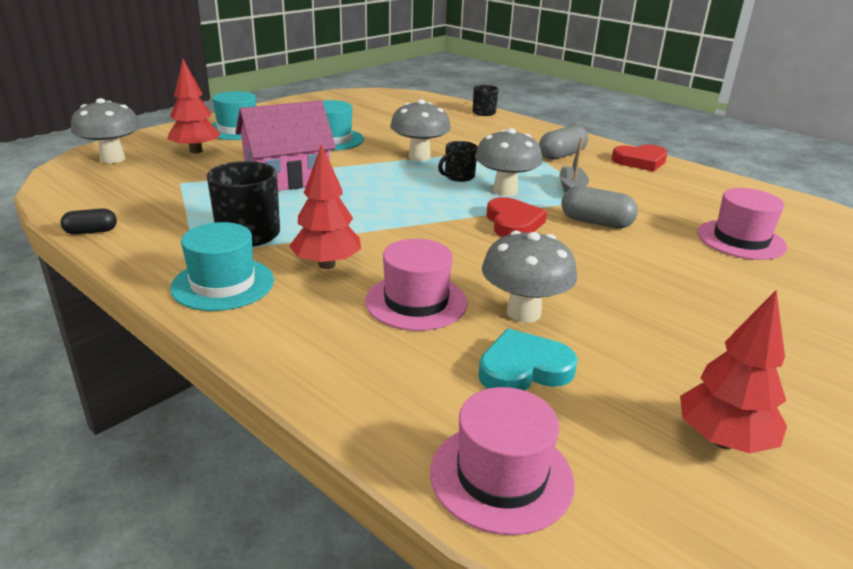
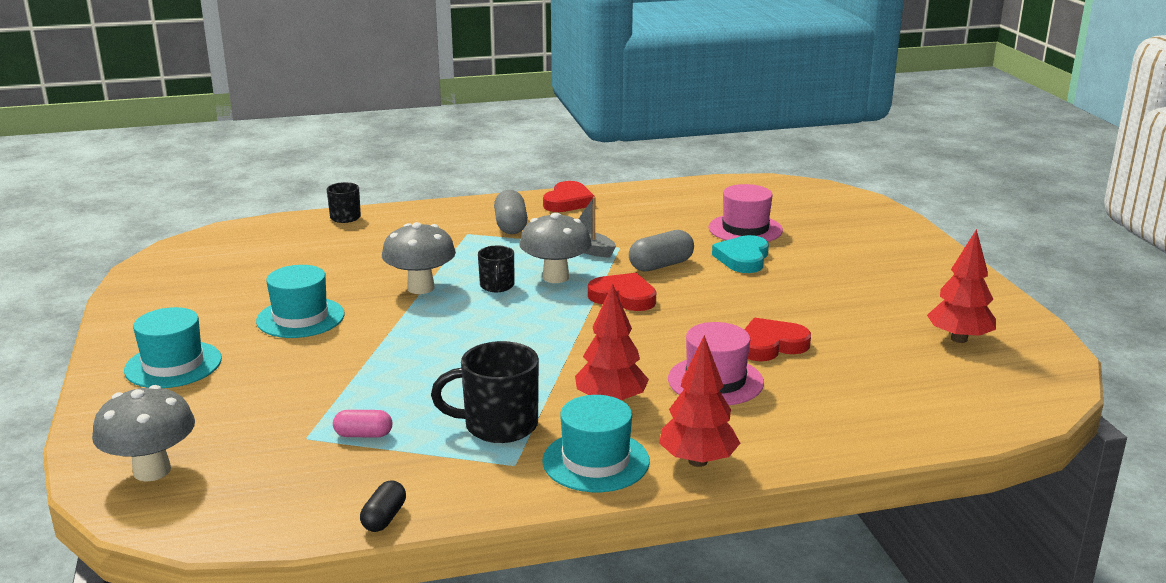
camera: 55 degrees left, 5 degrees down
(196, 151) = (211, 407): red tree -> red tree (698, 461)
(197, 196) = (363, 435): none -> pink capsule
(287, 177) = (379, 371): pink house -> none
(501, 476) = (945, 418): pink hat -> none
(523, 313) = (771, 345): grey mushroom -> red heart
(524, 369) = (841, 371): turquoise heart -> turquoise heart (743, 258)

